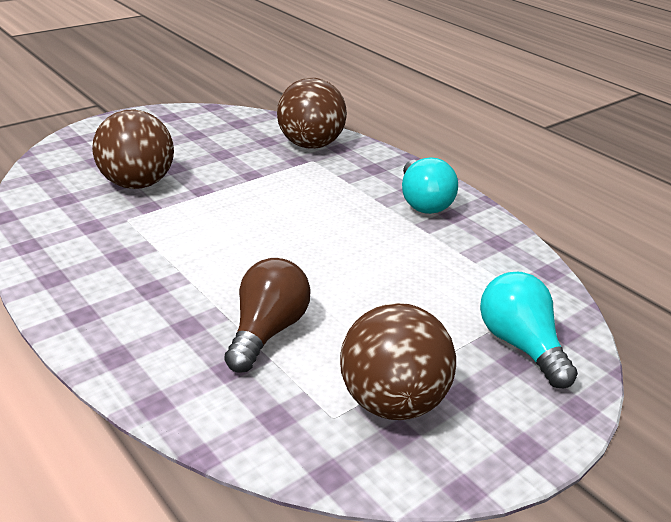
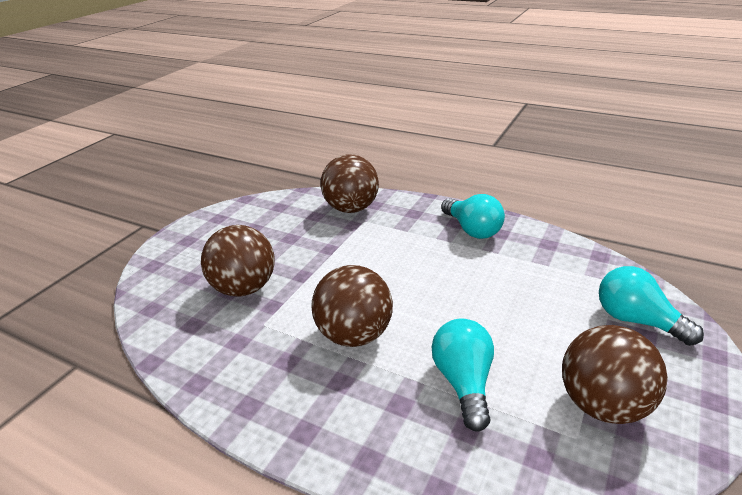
camera: 20 degrees left, 0 degrees up
(201, 255) = (354, 335): none -> brown ball
(267, 331) = (464, 383): brown light bulb -> turquoise light bulb

